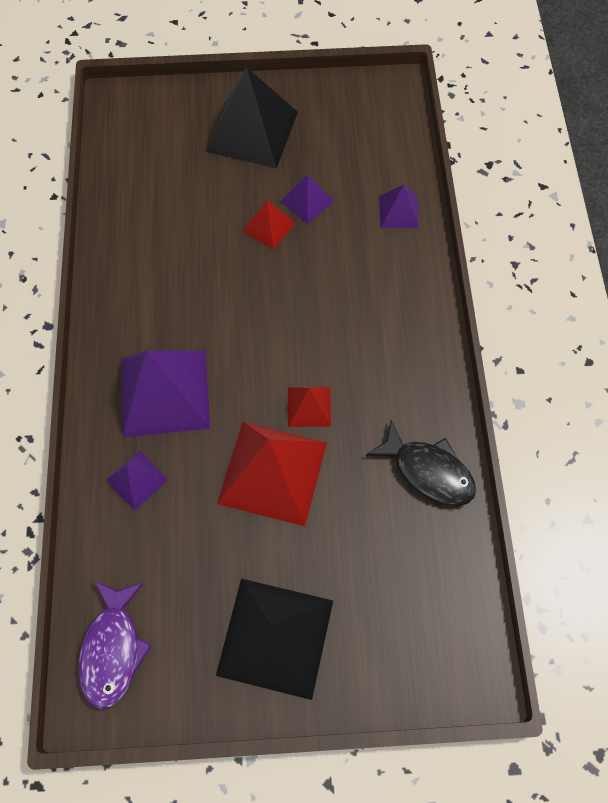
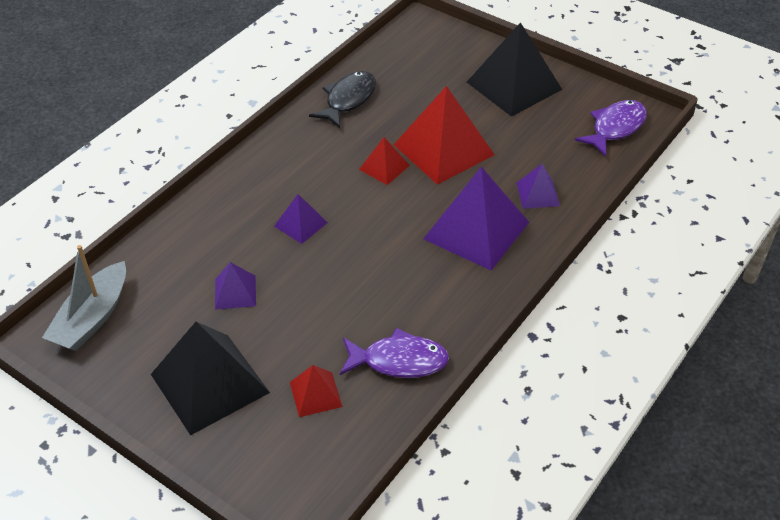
camera: 140 degrees left, 20 degrees down
(133, 230) = (399, 361): none -> purple fish
(269, 226) = (286, 292): red pyramid -> red pyramid (315, 394)
(383, 118) = (92, 318): none -> grey boat
(398, 211) = (178, 240): purple pyramid -> purple pyramid (301, 224)
(428, 471) = (348, 100): black fish -> black fish turned 45 degrees clockwise

